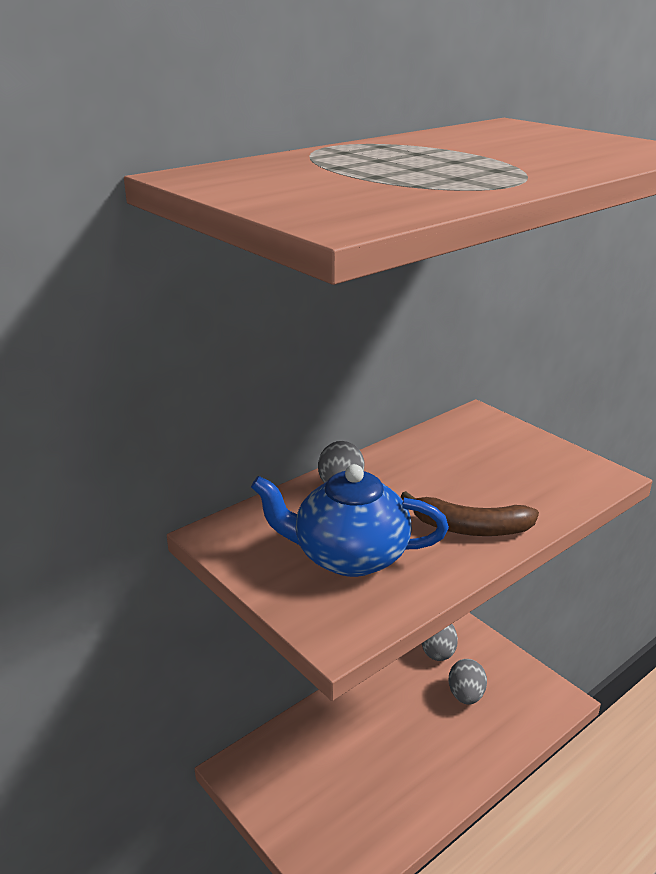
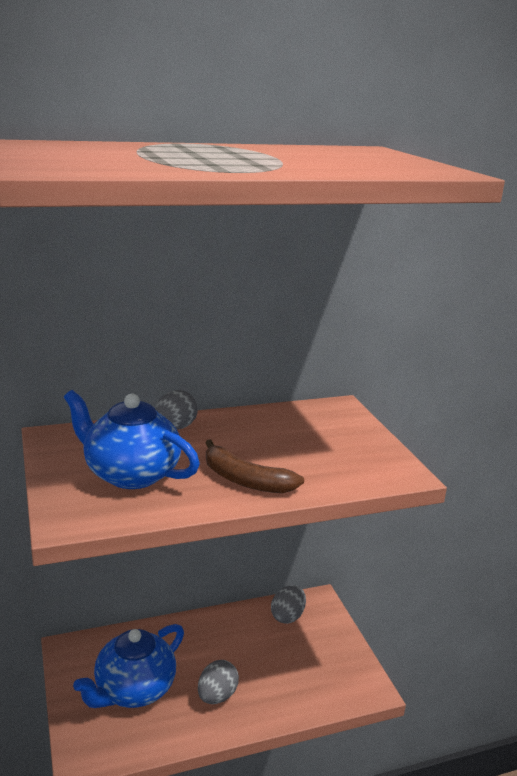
camera: 20 degrees right, 5 degrees down
(338, 788) = (134, 689): none -> blue teapot
(466, 695) = (287, 657): grey egg -> grey egg (217, 696)

